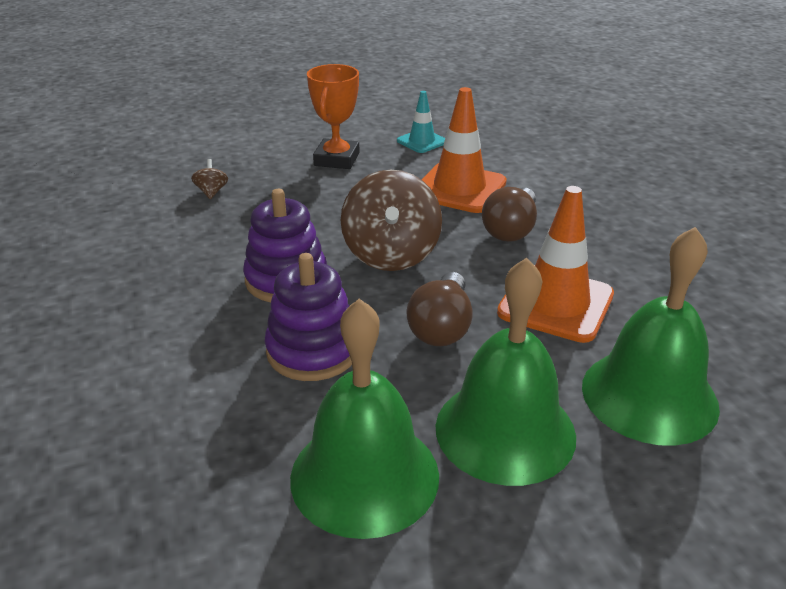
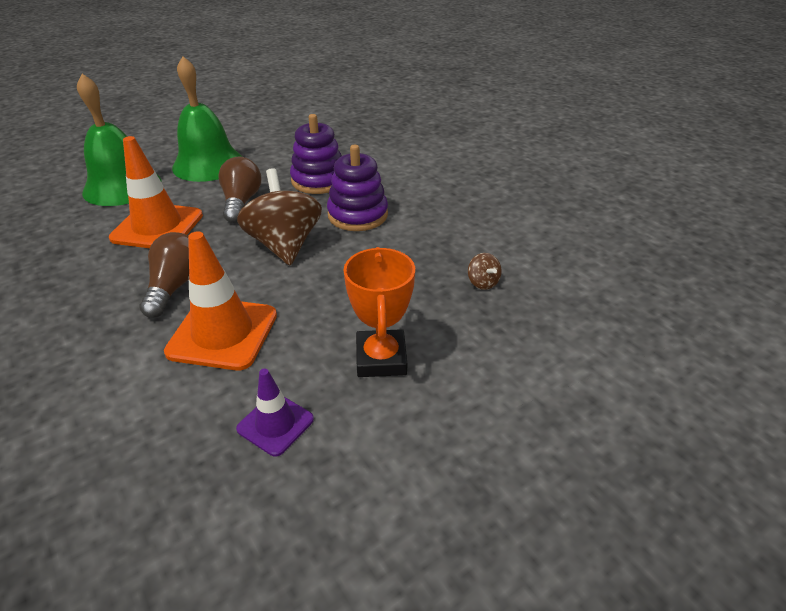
camera: 165 degrees right, 5 degrees up
(364, 475) = (275, 144): green bell -> none
(422, 141) = (275, 424): turquoise traffic cone -> purple traffic cone

